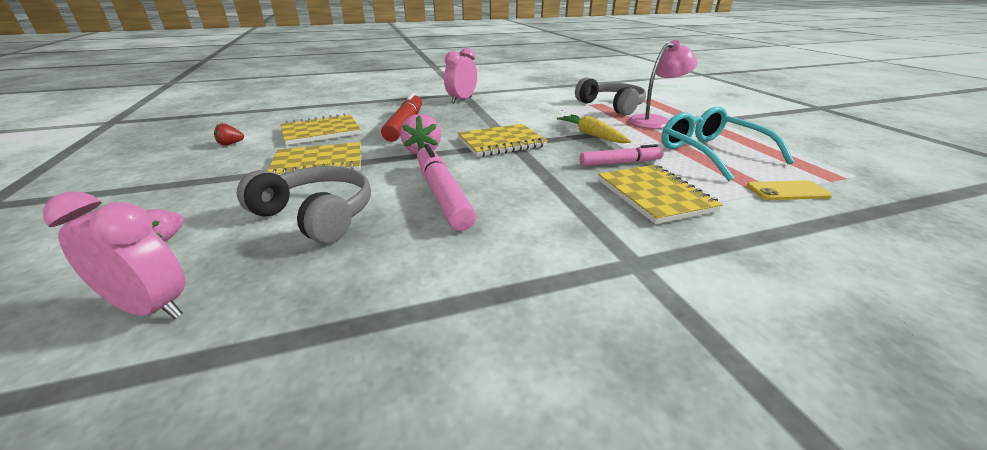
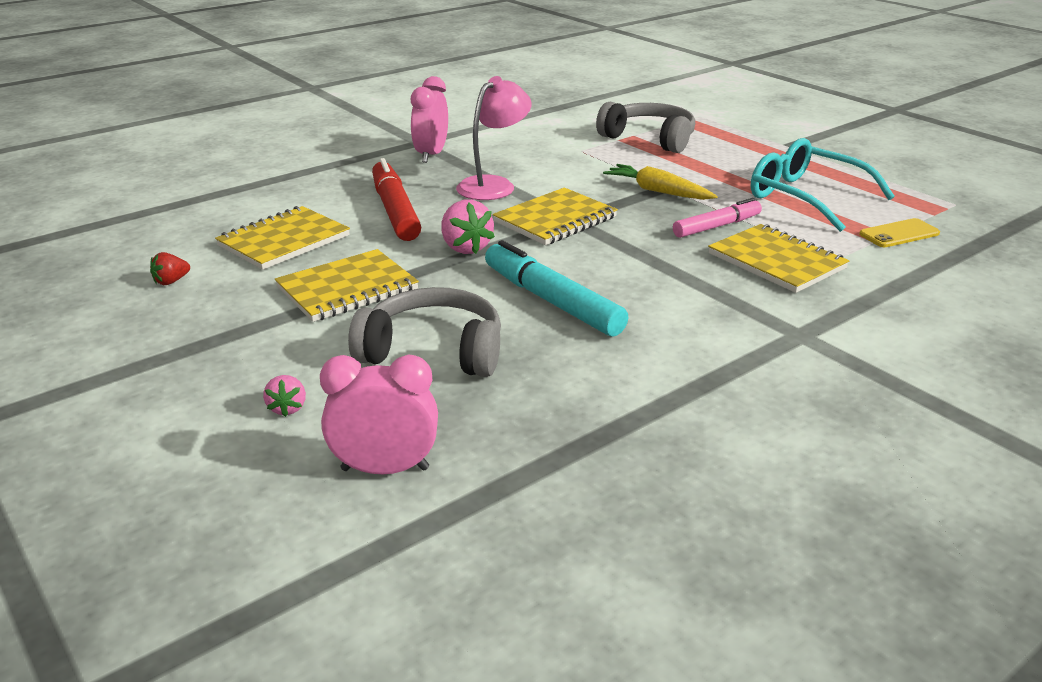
camera: 20 degrees left, 0 degrees up
(442, 195) = (552, 301): pink marker -> turquoise marker
(655, 121) = (719, 157): pink lamp -> pink lamp (493, 185)

